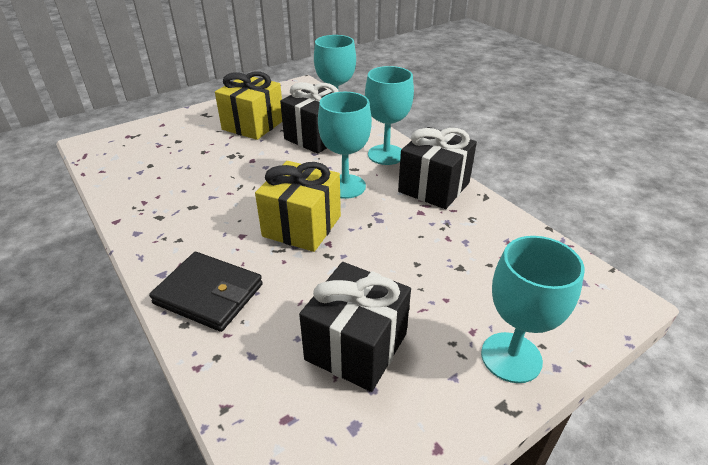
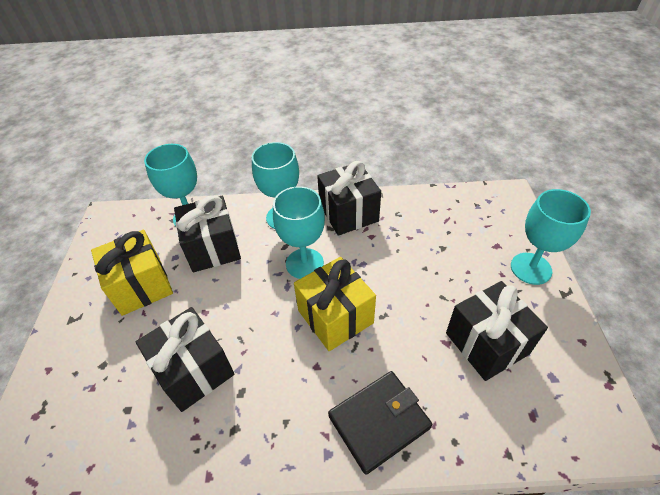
camera: 55 degrees left, 10 degrees up
(197, 178) = (194, 370): none -> black gift

